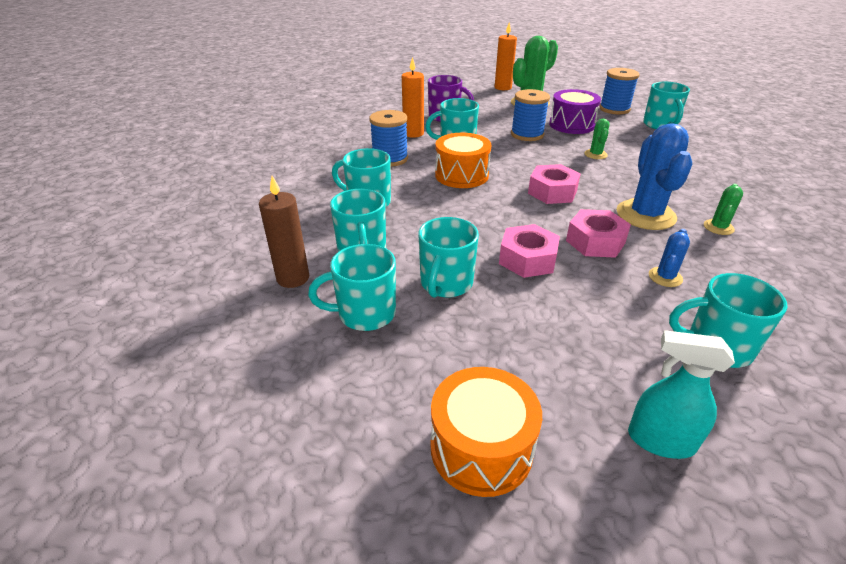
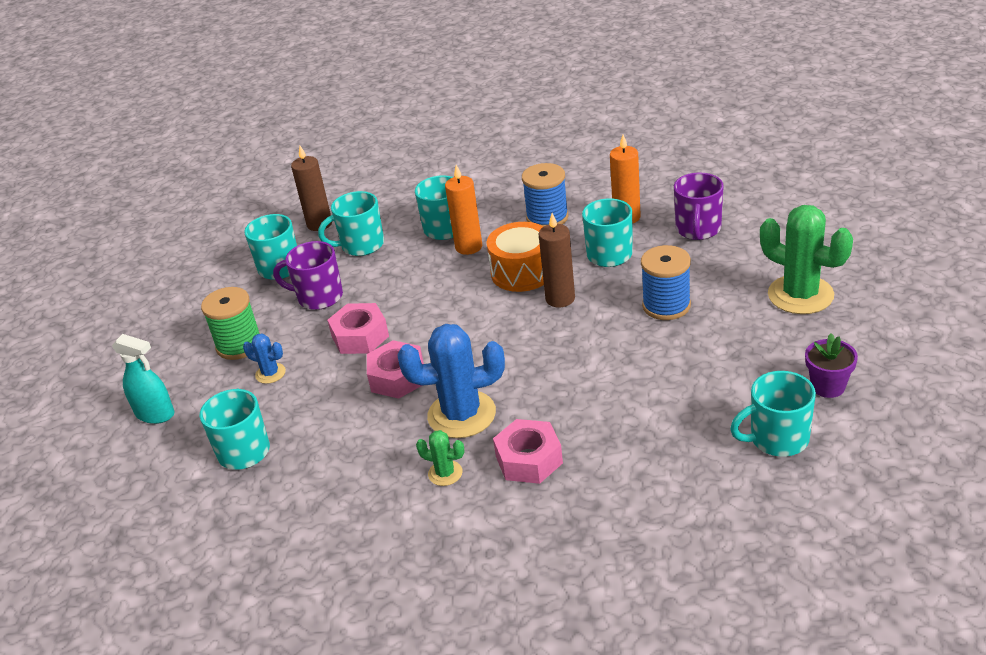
camera: 85 degrees right, 0 degrees up
(446, 284) = (319, 297): turquoise mug -> purple mug
(481, 448) = (156, 339): orange drum -> none
(503, 87) = (861, 260): orange candle -> orange candle (468, 247)
(504, 165) = (560, 299): none -> brown candle
(520, 351) = (239, 345): none -> green spool
(552, 192) = (500, 341): pink nut -> pink nut (529, 460)
(571, 125) = (726, 343): purple drum -> none
(595, 154) = (622, 371): green cactus -> none
(614, 109) = (828, 386): blue spool -> purple flower pot
(660, 440) = (155, 414): turquoise spray bottle -> turquoise spray bottle turned 105 degrees clockwise
(665, 277) = (340, 425): blue cactus -> blue cactus (270, 373)

